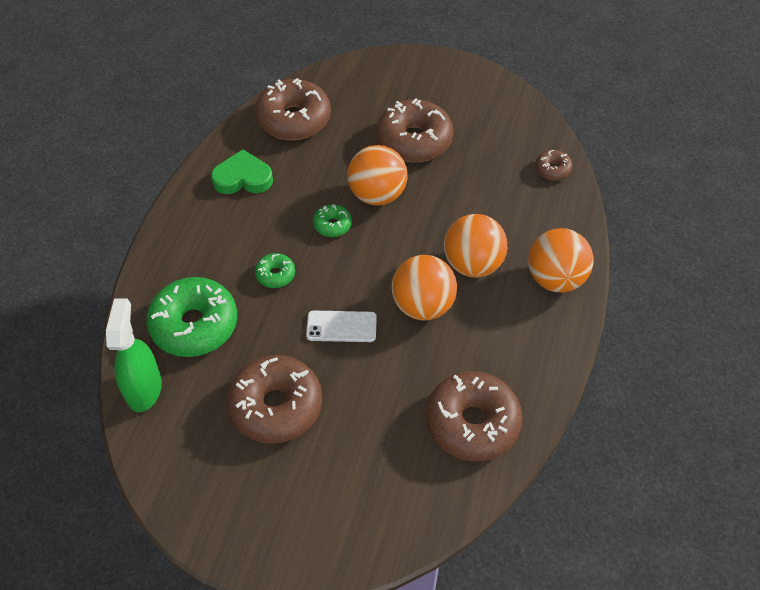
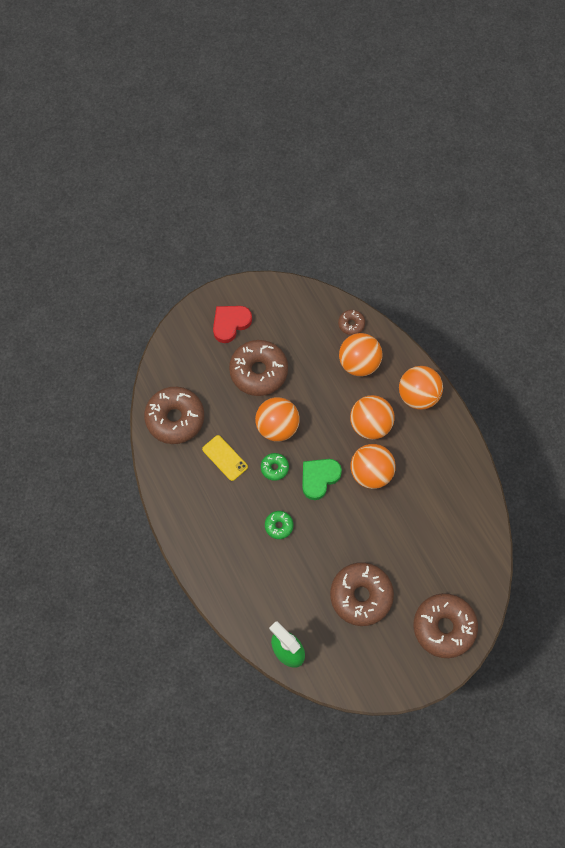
camera: 45 degrees left, 15 degrees up
(194, 325) = (271, 594): green donut -> none
(243, 178) = (192, 484): green heart -> green heart (319, 478)
(297, 181) = (225, 458): none -> yellow phone
(341, 326) = (344, 523): white phone -> none
(433, 88) = (230, 324): none -> red heart
(472, 423) = (457, 514): brown donut -> brown donut (444, 627)
(523, 205) = (359, 363): none -> orange ball

